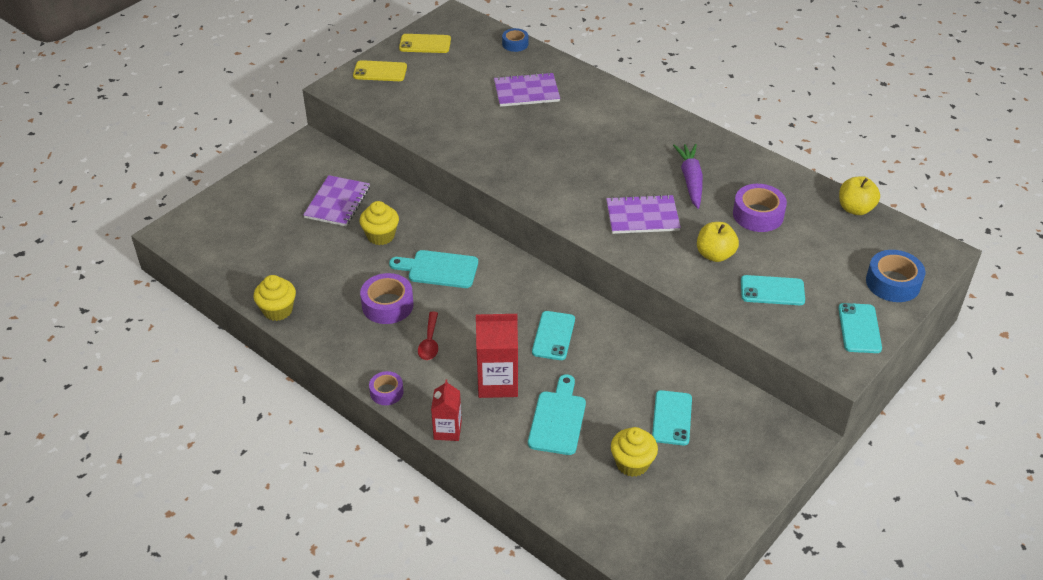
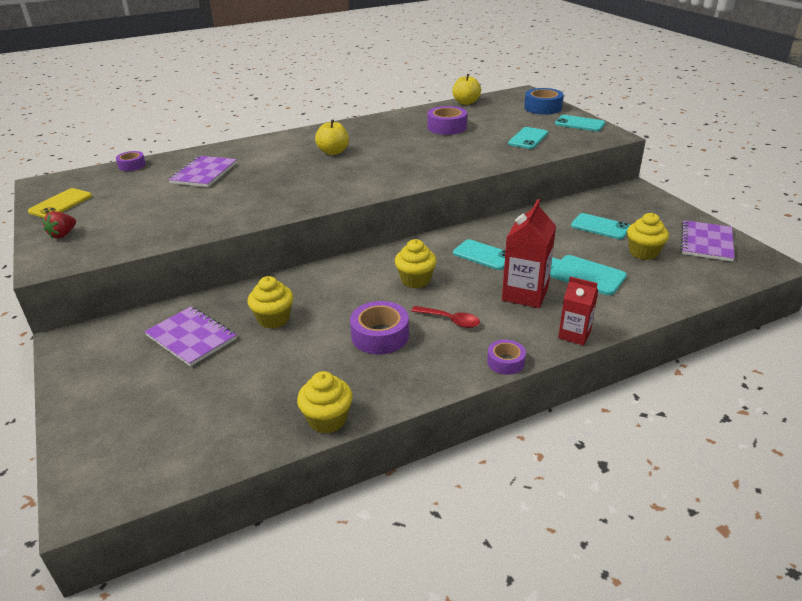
camera: 65 degrees left, 10 degrees down
(380, 71) = (63, 234): yellow phone -> red strawberry
(439, 269) = (354, 294): turquoise cutting board -> none
(482, 301) = (415, 280): none -> yellow cupcake
(515, 44) = (132, 165): blue tape -> purple tape
(642, 216) = (413, 161): purple notebook -> purple notebook (706, 242)
(690, 180) = (389, 139): purple carrot -> none
(715, 255) = (477, 147): yellow apple -> yellow apple (333, 152)

